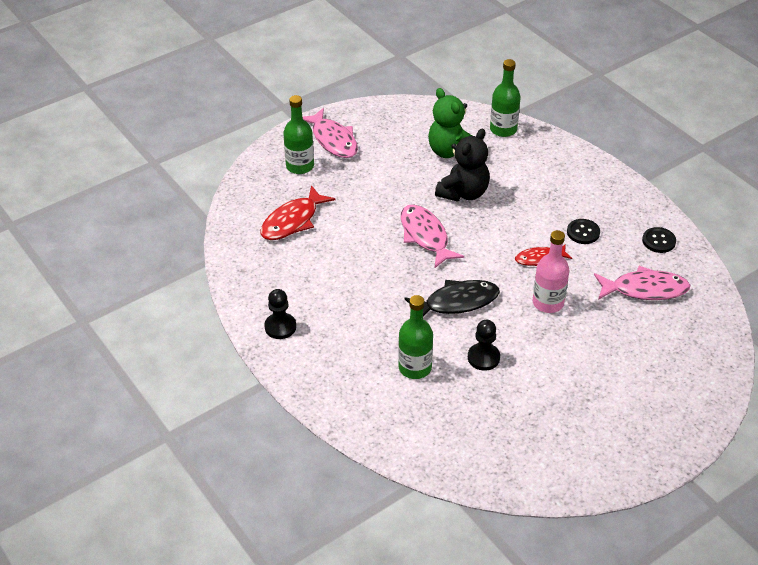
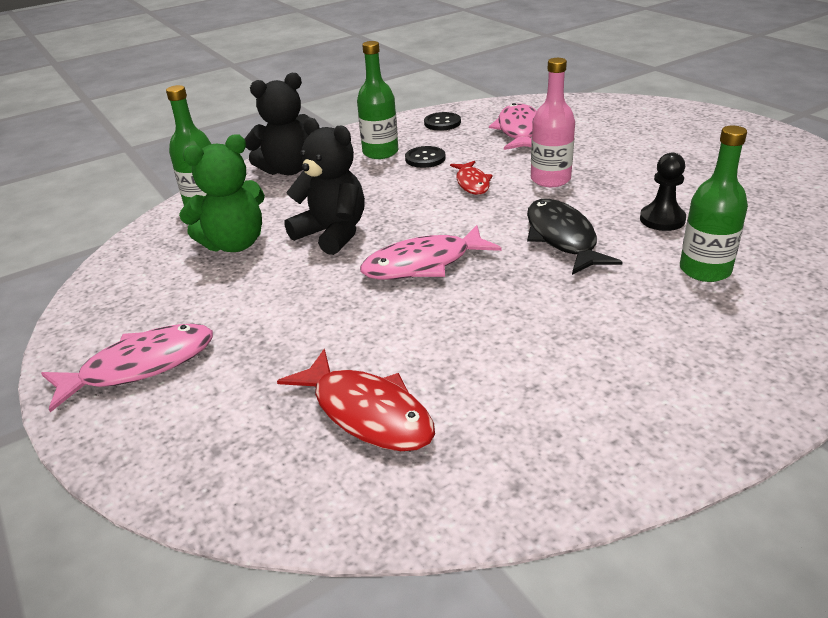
camera: 85 degrees left, 10 degrees down
(280, 327) = (669, 417): black pawn -> none
(300, 166) = (200, 409): green bottle -> green bottle (380, 152)
(559, 160) = (288, 170): none -> black teddy bear

